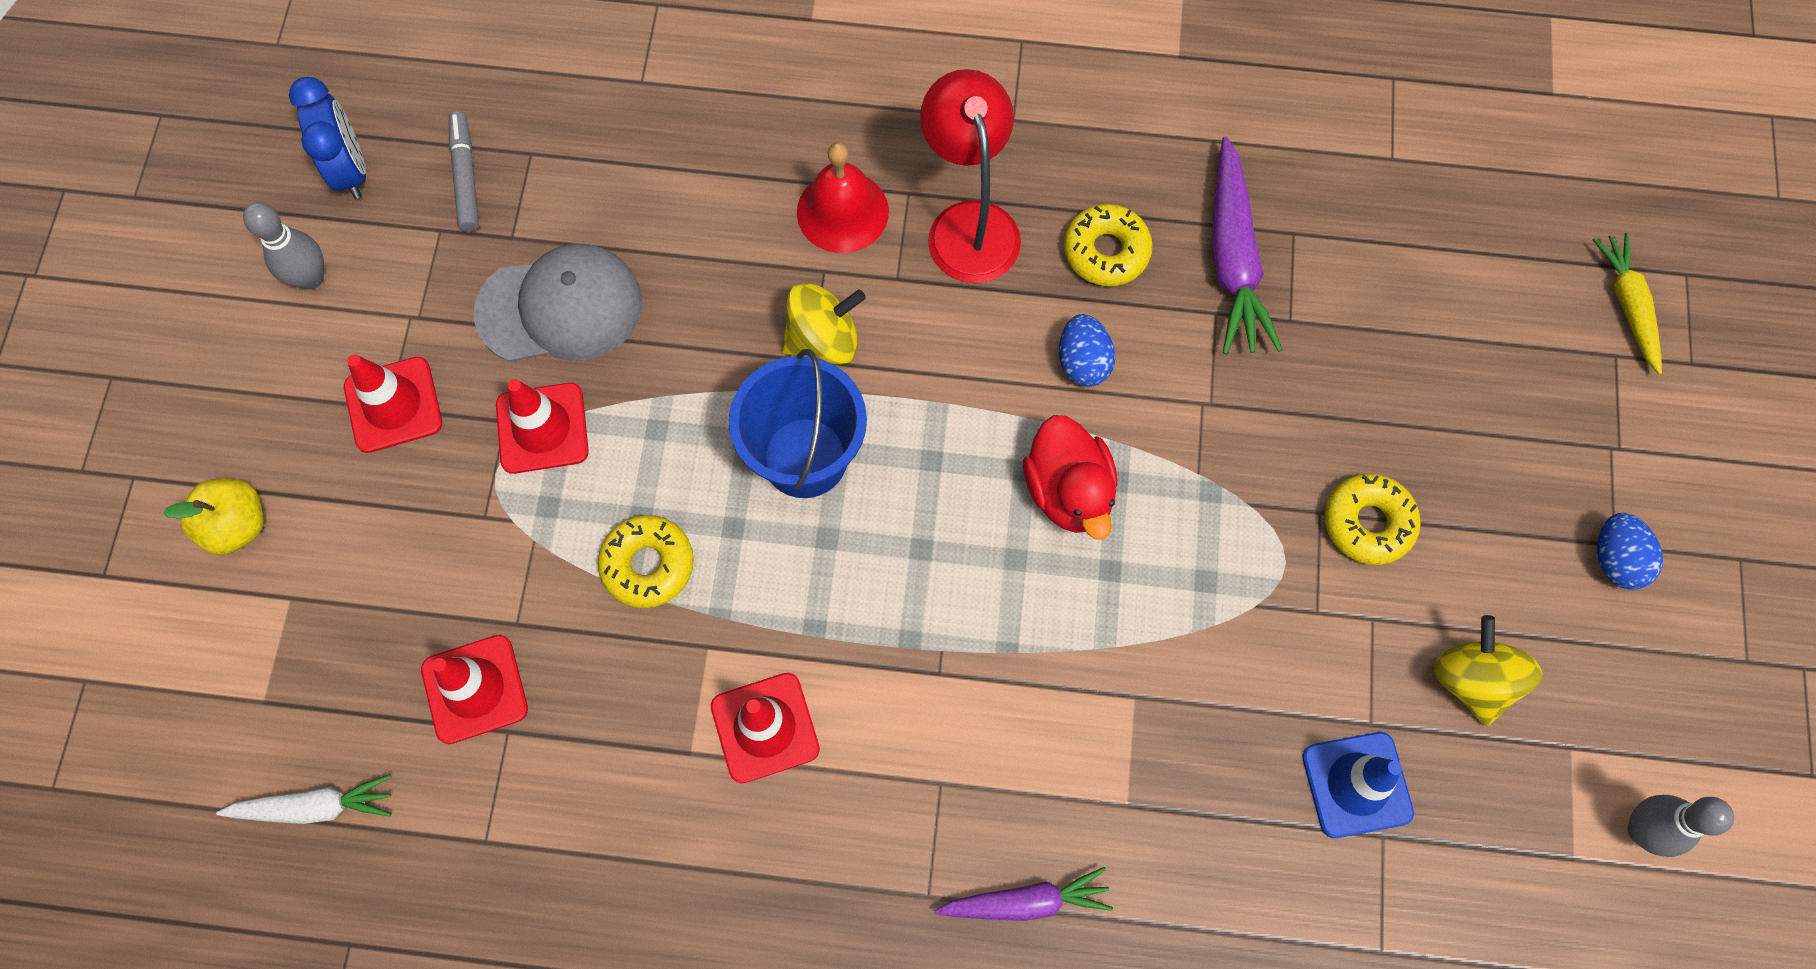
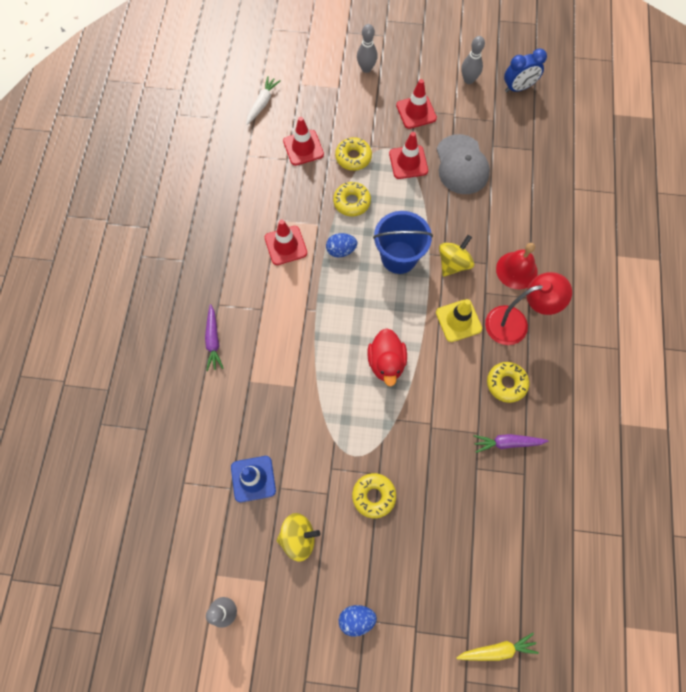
camera: 90 degrees right, 0 degrees up
(237, 525) = (366, 68): yellow apple -> grey bowling pin
(315, 806) = (262, 103): white carrot -> white carrot turned 150 degrees counterclockwise
(466, 176) = (519, 127): grey marker -> none
(516, 560) = (353, 157): none -> yellow donut
(823, 339) = (453, 263): yellow spinning top -> yellow spinning top turned 120 degrees counterclockwise
(964, 336) = (458, 320): none -> yellow traffic cone
(1068, 491) = (386, 362): red duck -> red duck turned 75 degrees counterclockwise
(1083, 362) = (448, 371): blue egg -> blue egg (341, 250)
(1233, 259) = (507, 443): purple carrot -> purple carrot, size x0.63

